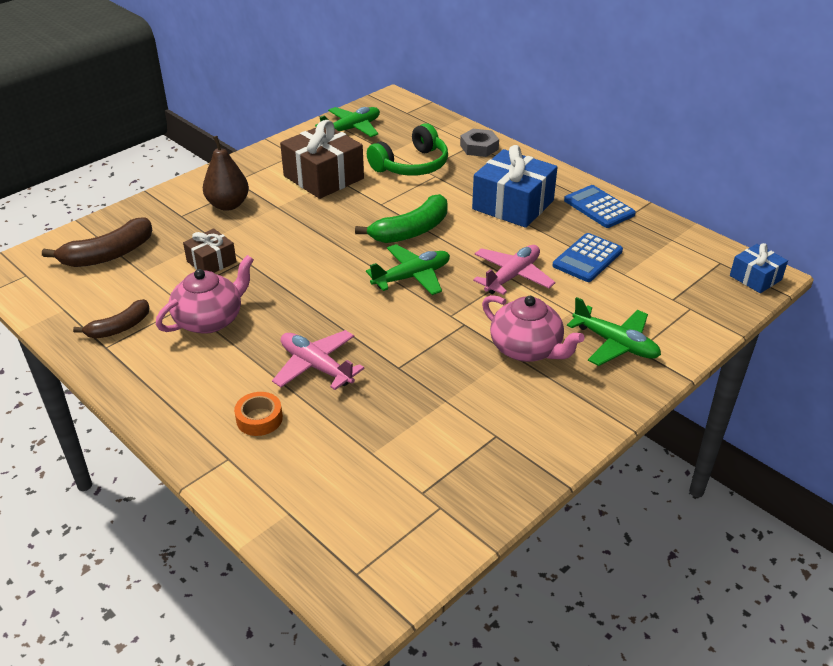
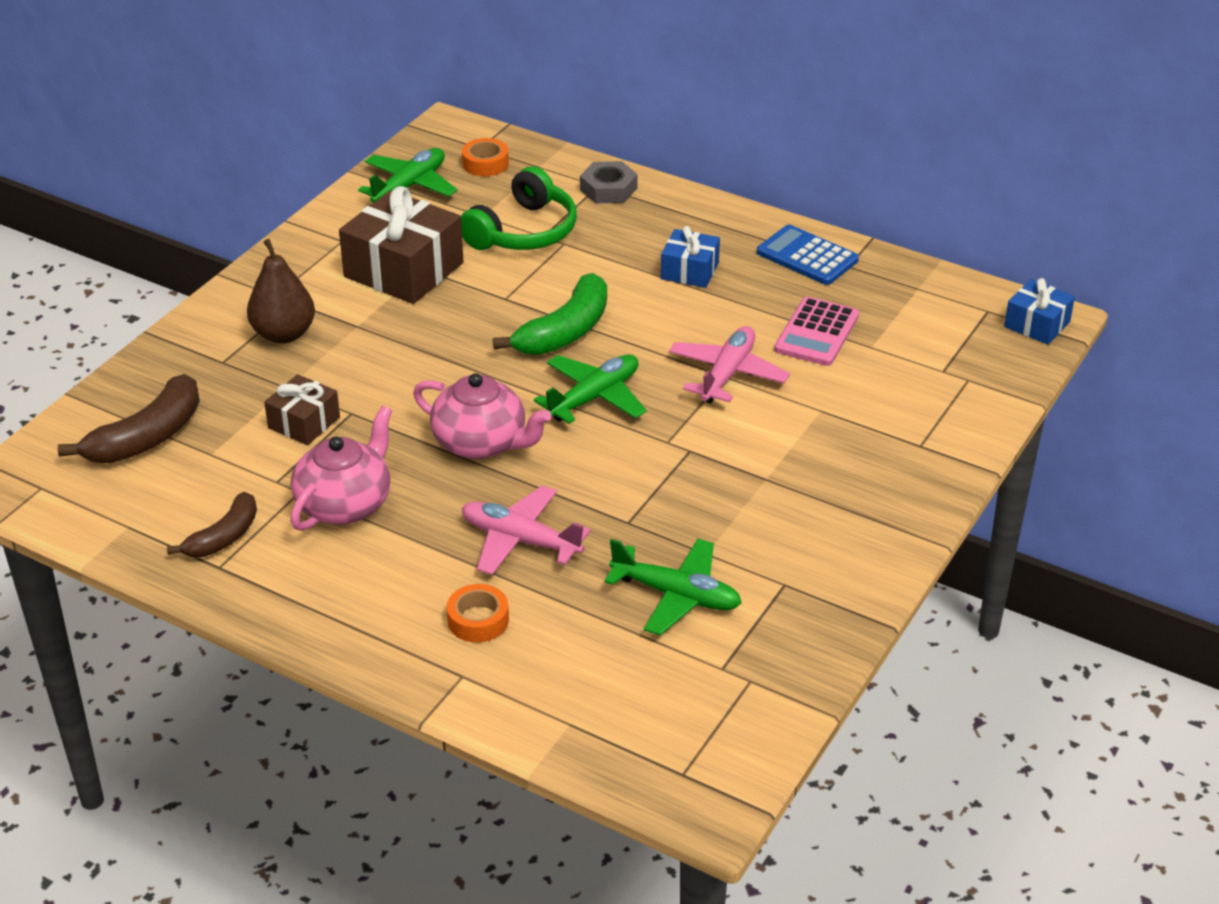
camera: 15 degrees left, 0 degrees up
(406, 122) = (485, 163): none -> orange tape
(513, 205) = (689, 271): blue gift -> blue gift, size x0.54
(527, 349) = (782, 469): pink teapot -> pink teapot (481, 443)
(587, 258) = (816, 333): blue calculator -> pink calculator
(615, 344) = (890, 442): green plane -> green plane (676, 595)

